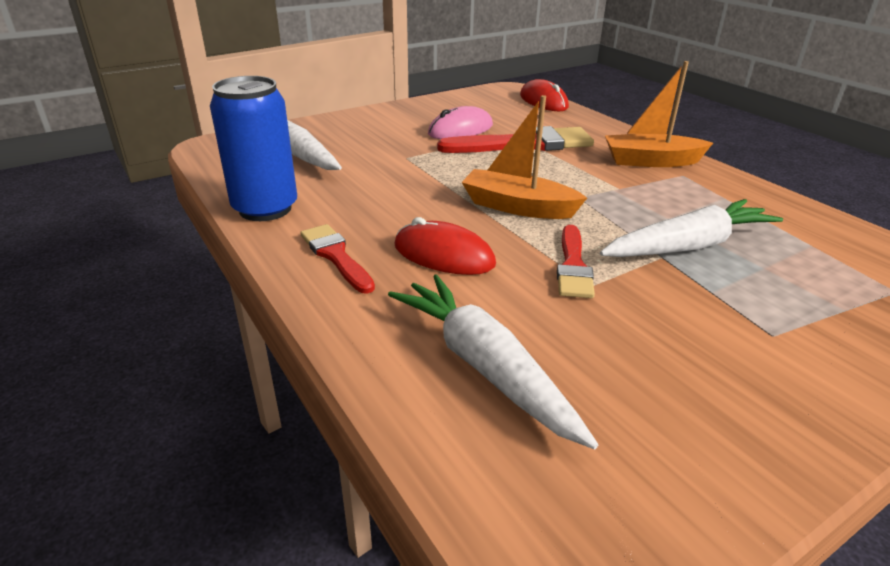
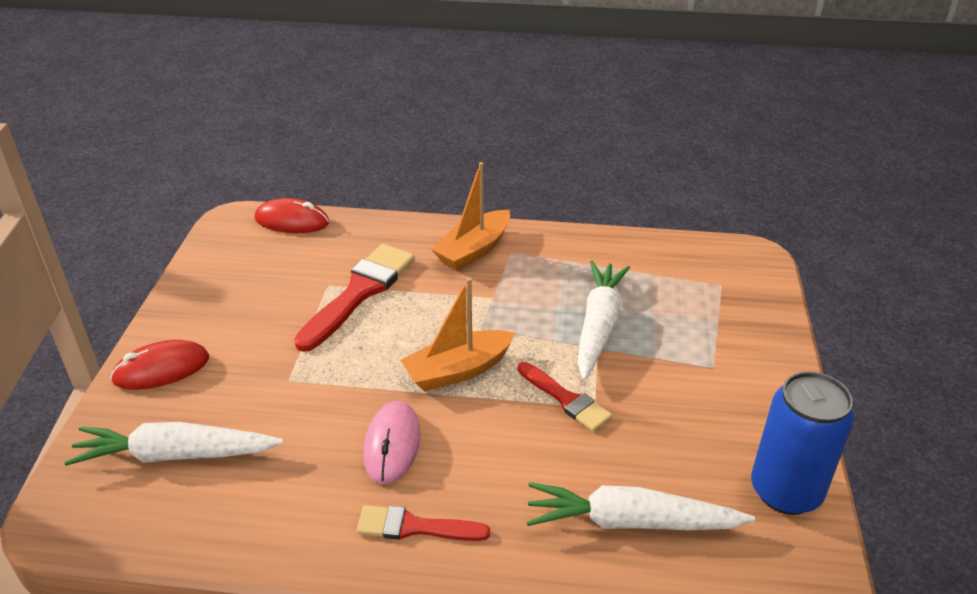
camera: 50 degrees left, 5 degrees up
(265, 209) = (274, 535): blue can -> blue can (785, 491)
(444, 255) = (482, 459): red mouse -> red mouse (161, 369)
(460, 130) = (279, 310): pink mouse -> pink mouse (392, 445)

